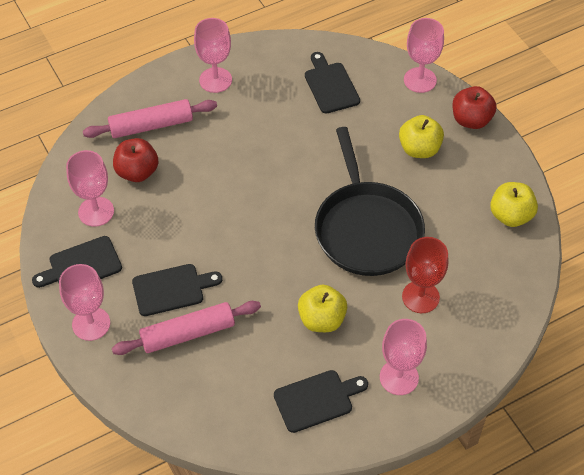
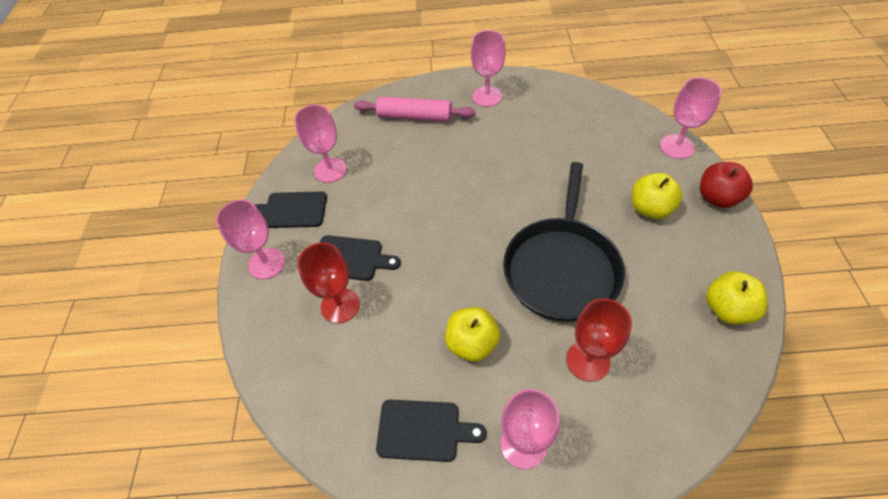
camera: 30 degrees right, 0 degrees up
(137, 172) = (382, 149): red apple -> none
(188, 333) = (340, 305): pink rolling pin -> red goblet
(330, 85) = (586, 128): black cutting board -> none

